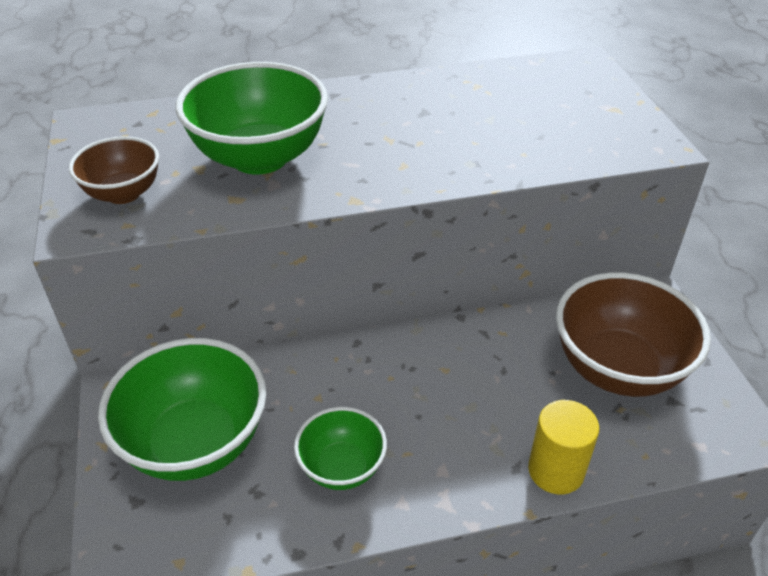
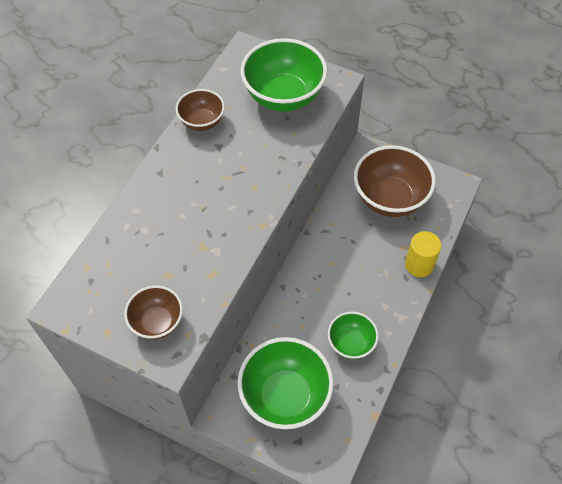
camera: 50 degrees left, 15 degrees up
(260, 157) = (186, 242): green bowl -> green bowl (283, 97)
(440, 85) = (202, 122): none -> brown bowl

